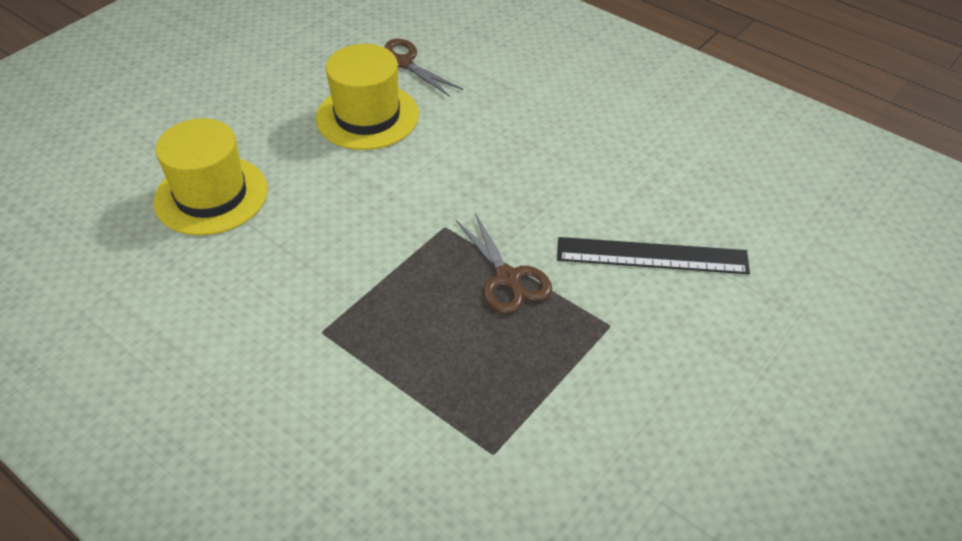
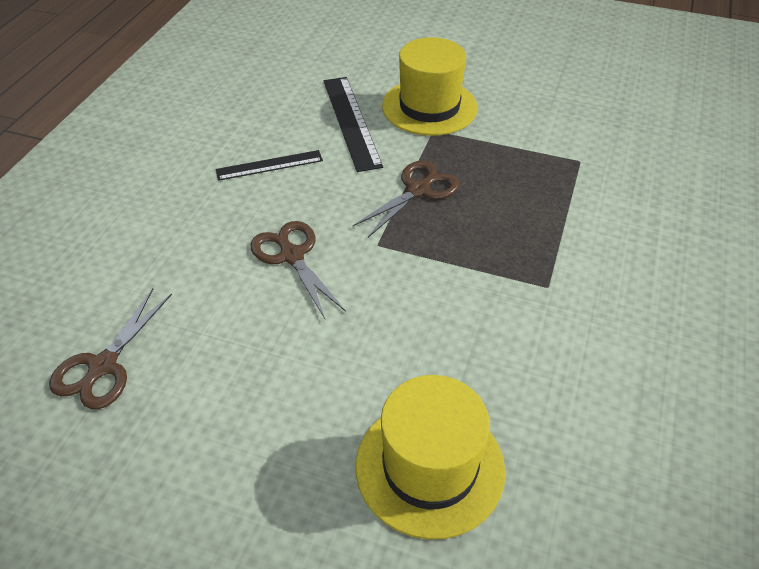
camera: 110 degrees left, 0 degrees up
(367, 116) = (226, 363): yellow hat -> yellow hat (429, 107)
(460, 169) = (292, 255): none -> brown scissors
(595, 178) = (269, 165): none -> black ruler

